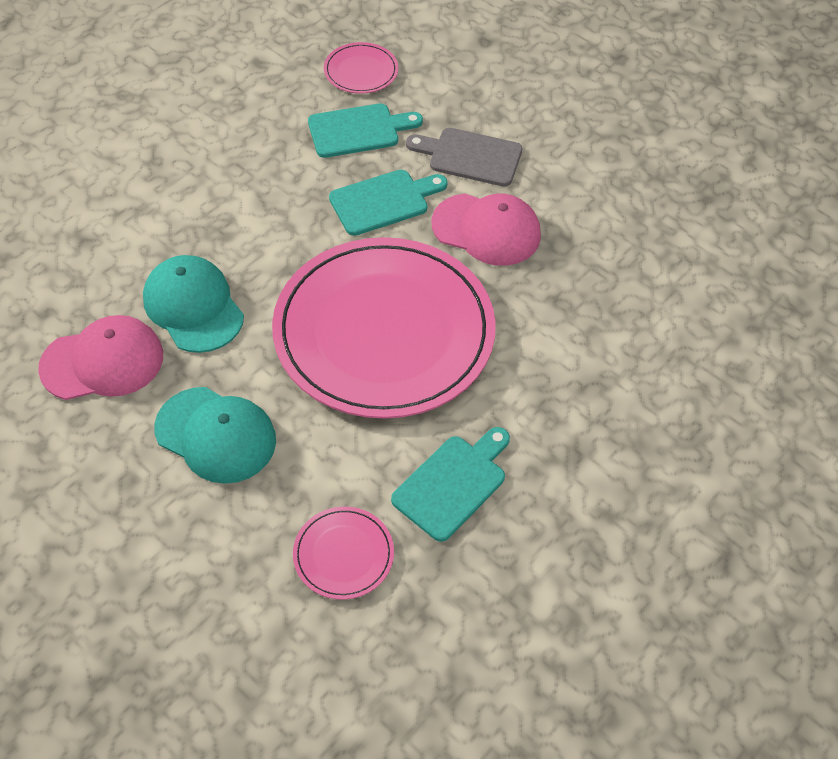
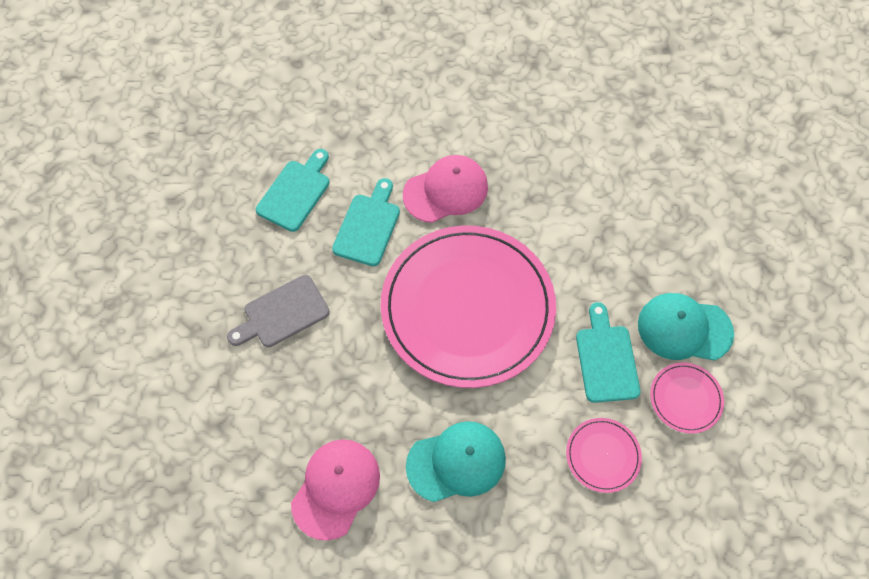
camera: 45 degrees left, 10 degrees up
(193, 306) = (344, 400): turquoise cap -> turquoise cap (684, 328)
(361, 71) = (246, 150): pink plate -> pink plate (685, 398)
(470, 156) = (381, 151): grey cutting board -> grey cutting board (282, 313)

